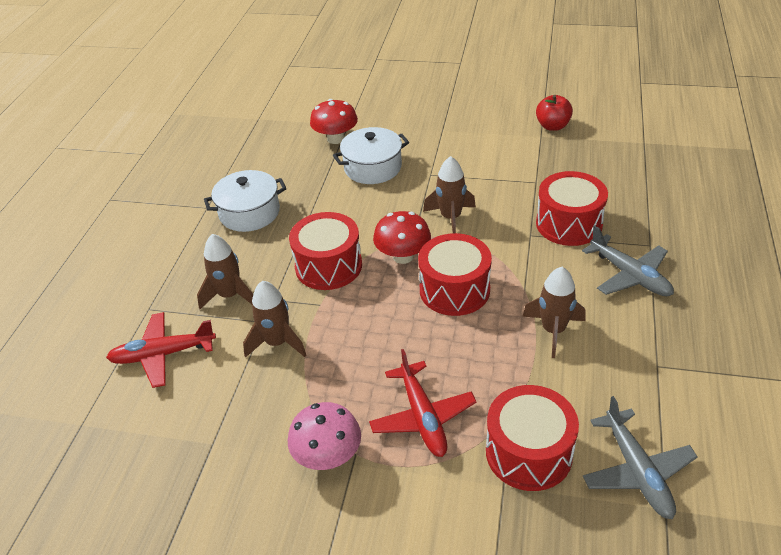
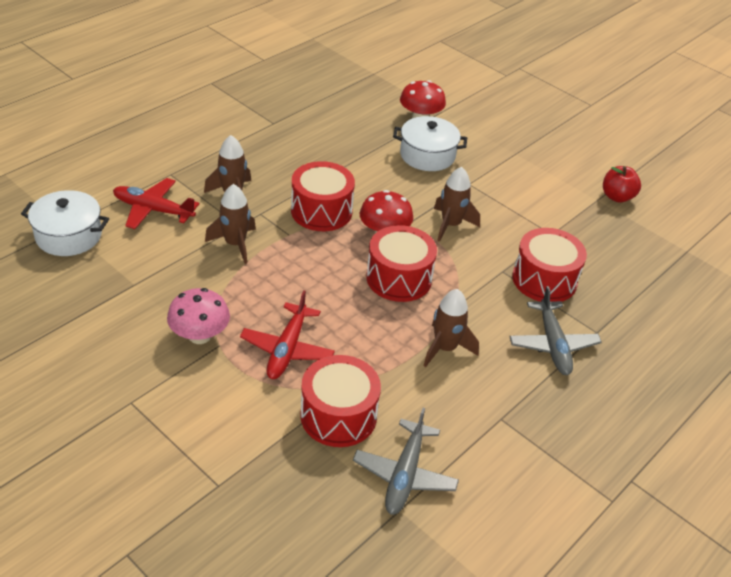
camera: 25 degrees right, 0 degrees up
(249, 213) = (300, 142): white pot -> white pot (69, 235)

